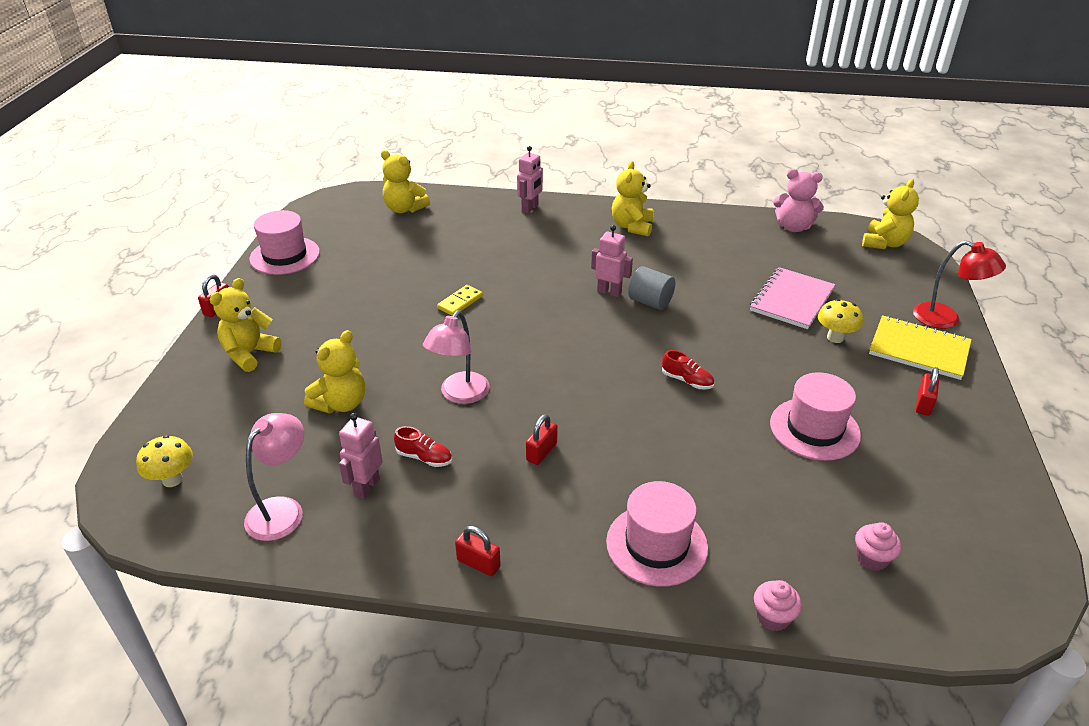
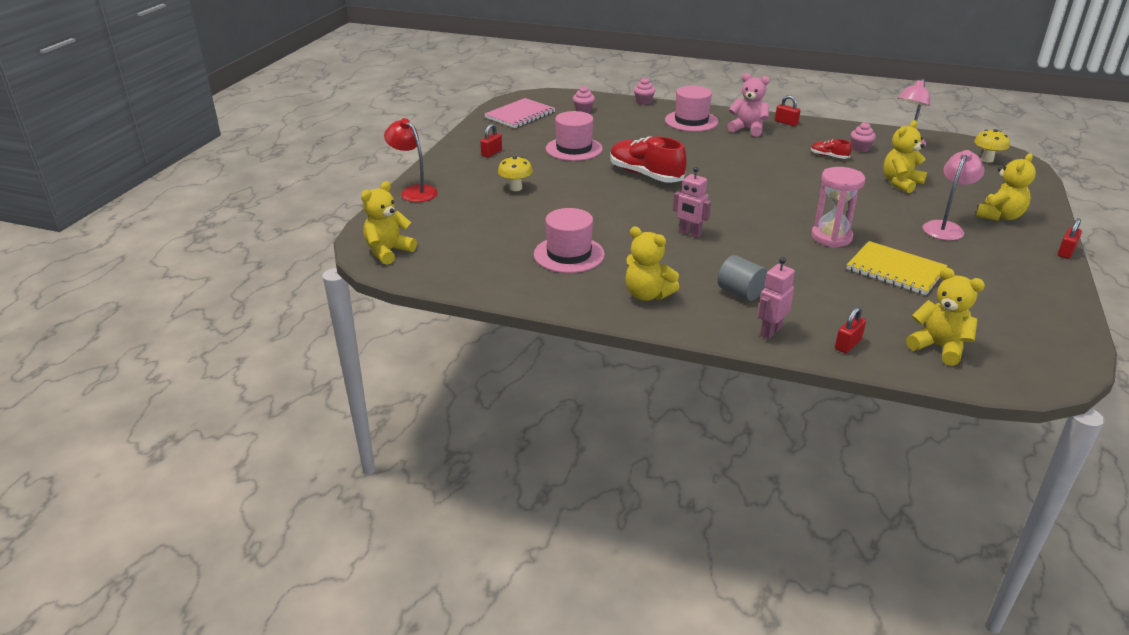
camera: 170 degrees left, 5 degrees down
(285, 256) = (1047, 298): pink hat -> pink hat (569, 254)
(366, 487) = (860, 148): pink robot -> pink cupcake
(460, 302) = (831, 237): yellow domino -> pink hourglass
(460, 395) = (814, 181): pink lamp -> pink lamp (945, 227)
(541, 452) = (753, 153): red padlock -> red padlock (848, 344)
(632, 226) = (647, 295): yellow teddy bear -> yellow teddy bear turned 105 degrees clockwise
(650, 302) = (654, 223): grey cylinder -> grey cylinder (740, 293)
(687, 381) = (645, 175): red shoe -> red shoe, size x2.16
(792, 300) = (527, 214): pink notebook -> pink notebook (520, 115)
(793, 227) = (465, 277): pink teddy bear -> pink teddy bear (748, 129)
(919, 349) = (459, 177): yellow notebook -> yellow notebook (895, 270)

